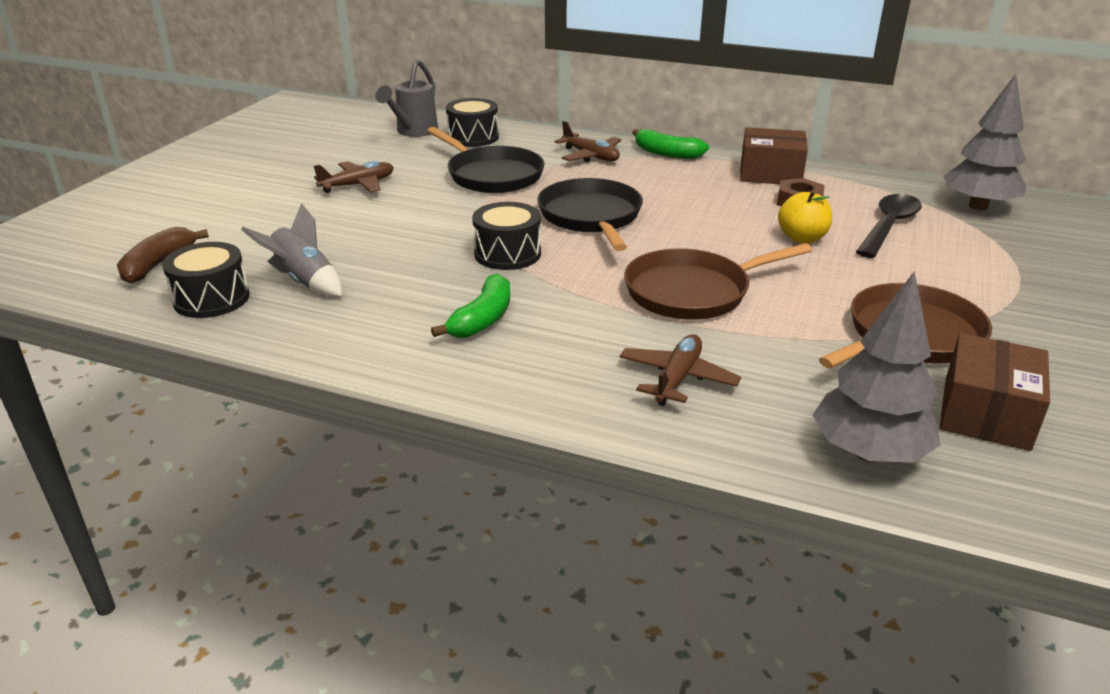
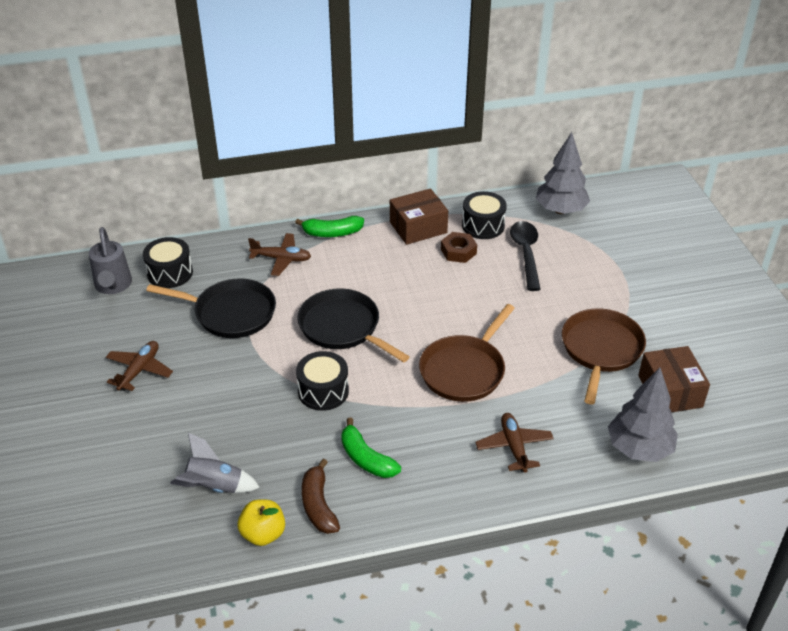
camera: 35 degrees left, 10 degrees up
(158, 264) = (85, 527): brown banana -> brown banana (318, 505)
(211, 299) = (168, 536): black drum -> black drum (483, 225)
(482, 319) = (366, 458): green banana -> green banana turned 150 degrees clockwise
(802, 238) = (486, 288): yellow apple -> yellow apple (263, 534)

